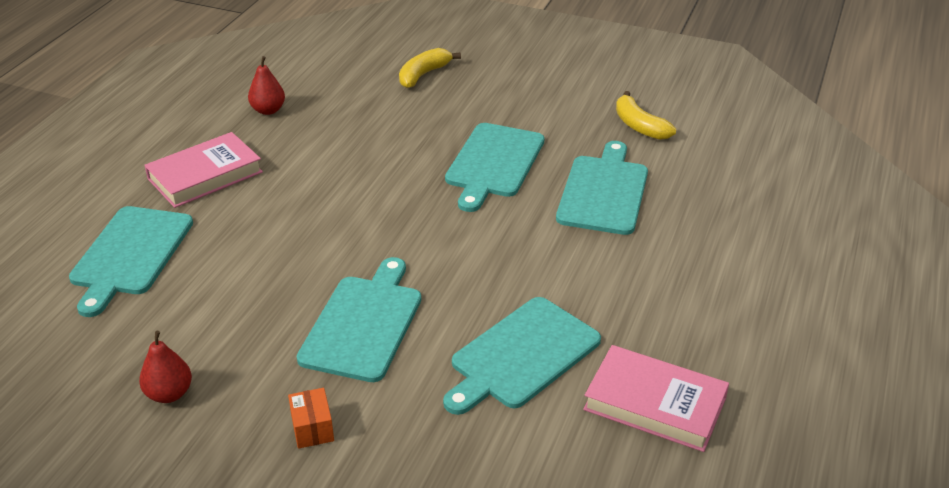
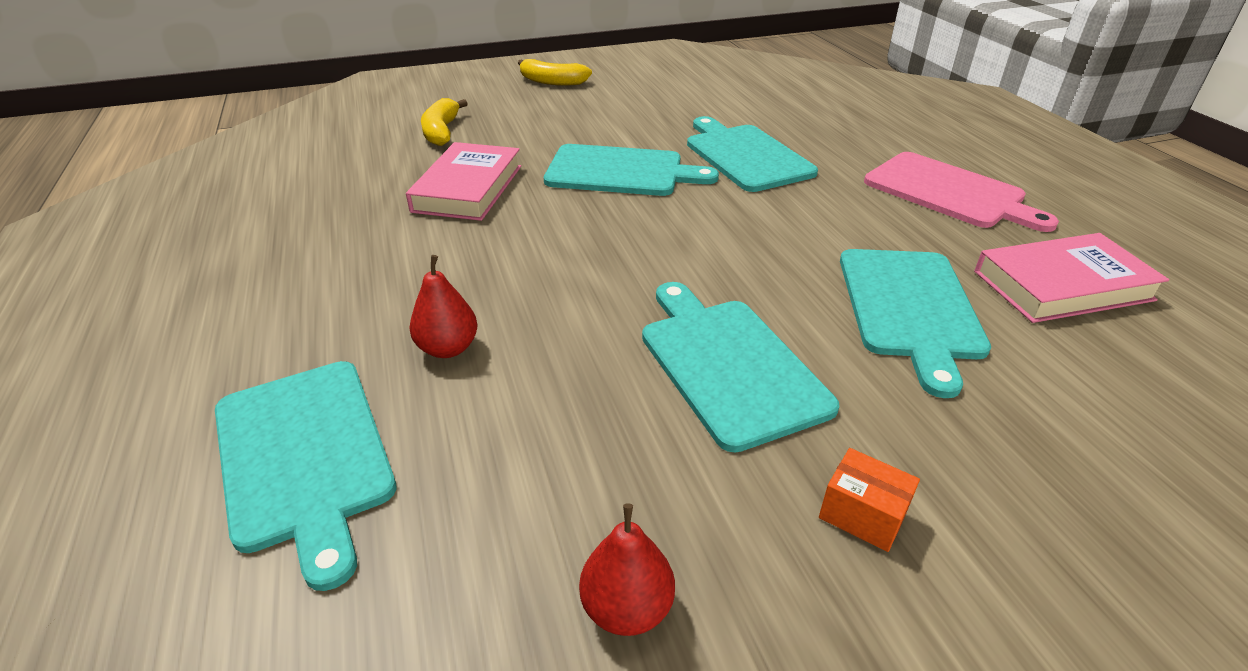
camera: 40 degrees left, 0 degrees up
(205, 175) = (300, 312): pink book -> pink book (468, 188)
(268, 110) = (300, 217): red pear -> red pear (448, 348)
(494, 163) = (621, 171): turquoise cutting board -> turquoise cutting board turned 60 degrees counterclockwise
(639, 126) = (693, 105): yellow banana -> yellow banana (552, 82)
(710, 298) = (949, 192): none -> pink cutting board

